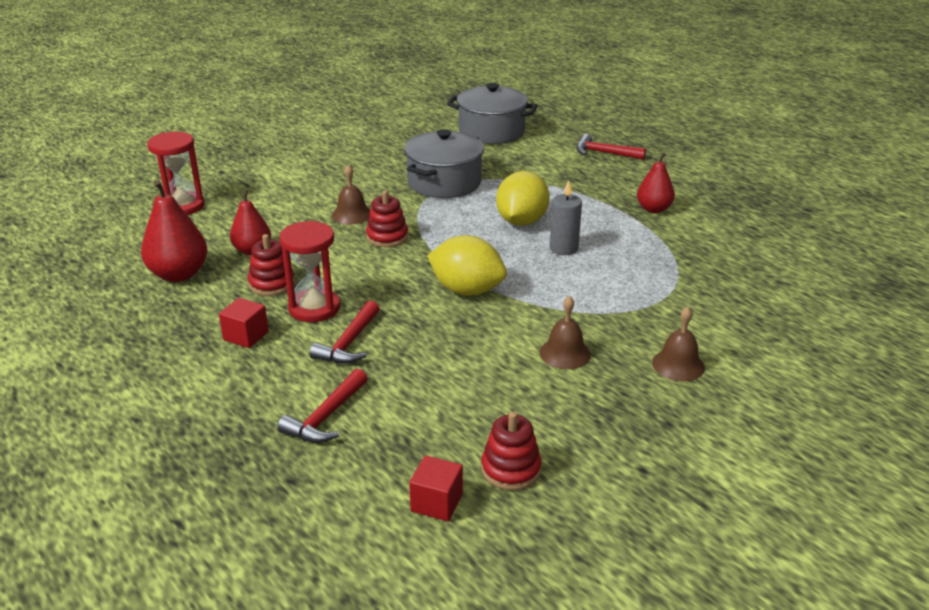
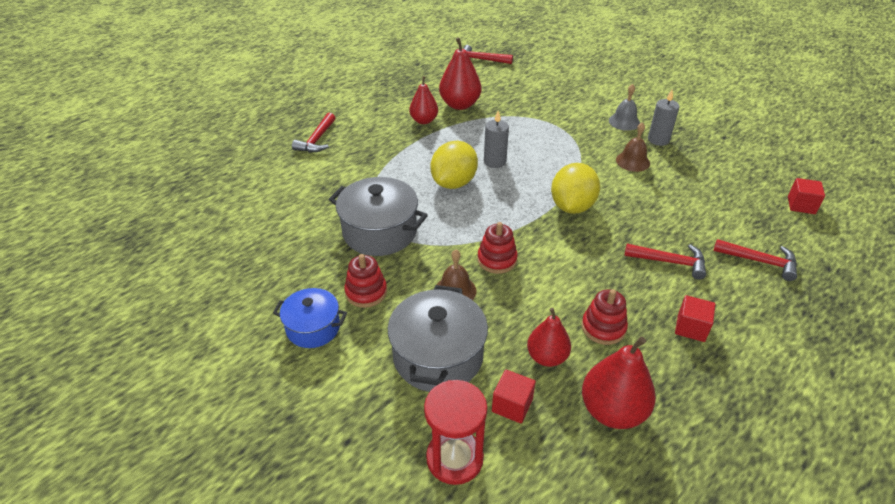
camera: 95 degrees left, 10 degrees up
(213, 231) = (512, 405): none -> red cube
(314, 308) = (631, 290): red hourglass -> none
(333, 158) = (313, 328): none -> blue pot
(491, 132) = (255, 207): grey pot -> grey pot (438, 356)
(511, 469) = (755, 180): red stacking toy -> red stacking toy (366, 292)
(521, 221) = (454, 182): yellow lemon -> yellow lemon turned 75 degrees counterclockwise
(626, 390) = (658, 140): none -> grey candle
(678, 365) = (624, 122): brown bell -> grey bell
(699, 234) = (460, 105): none -> red pear
(844, 258) = (482, 60): none -> red hammer

